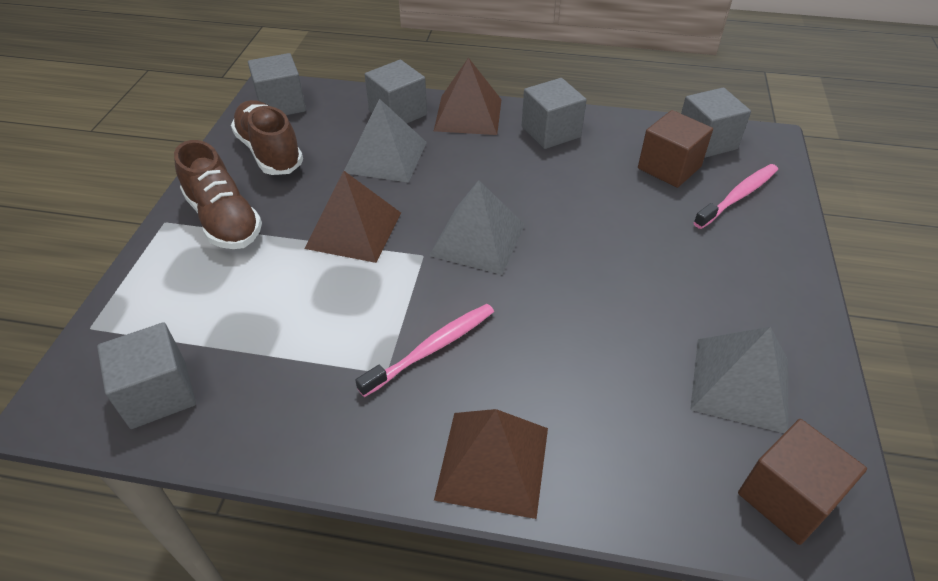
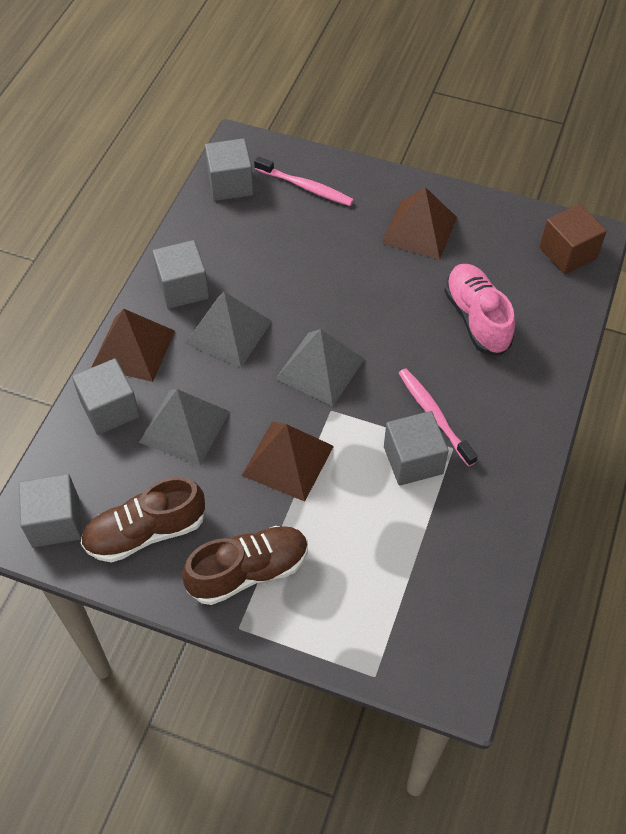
camera: 80 degrees left, 10 degrees up
(158, 393) = (455, 608): grey cube -> grey cube (413, 460)
(492, 462) = (534, 392): brown pyramid -> brown pyramid (419, 230)
(603, 381) = (476, 318): none -> pink shoe
(669, 167) = (259, 218): brown cube -> none
(738, 196) = (306, 187): pink toothbrush -> pink toothbrush turned 150 degrees clockwise
(740, 384) = (486, 247): grey pyramid -> grey pyramid (228, 332)

